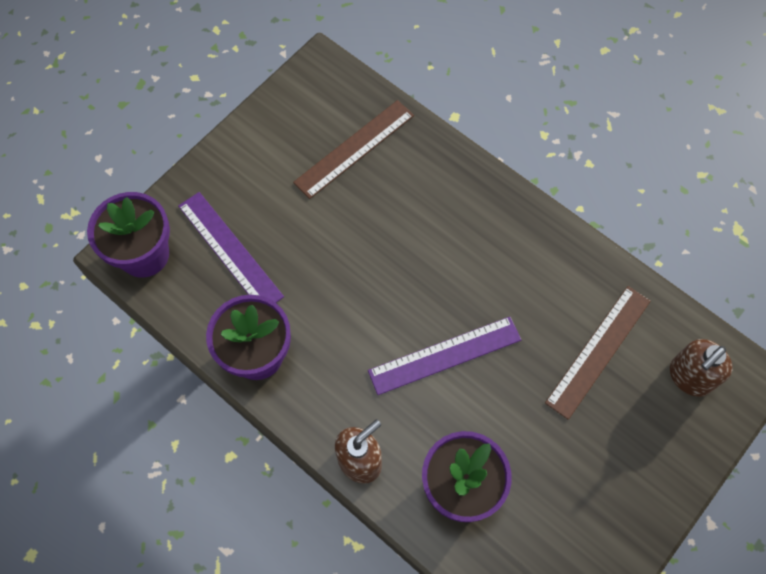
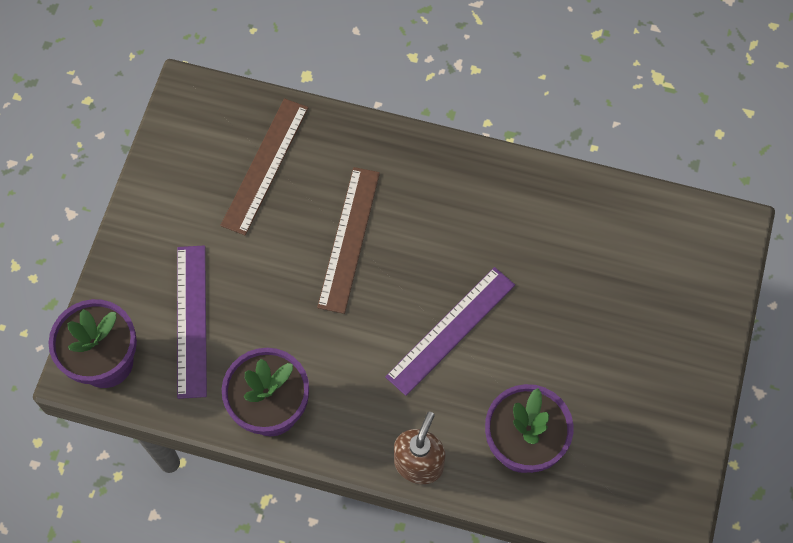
camera: 25 degrees left, 0 degrees up
(230, 250) = (191, 320): purple ruler -> purple ruler turned 60 degrees clockwise
(598, 351) = (590, 264): brown ruler -> brown ruler (349, 239)
(689, 377) = (681, 252): brown soap dispenser -> none

